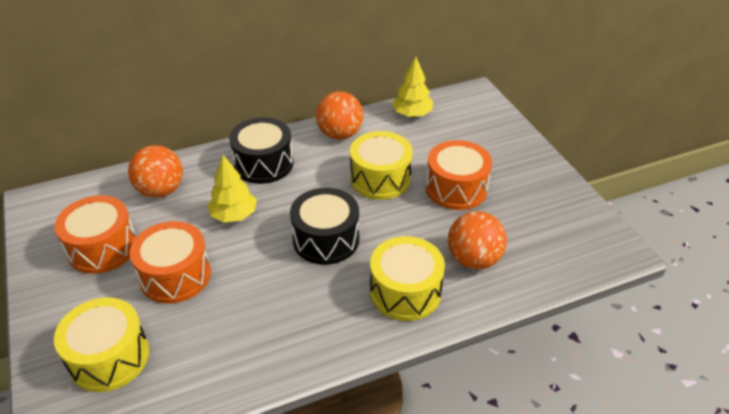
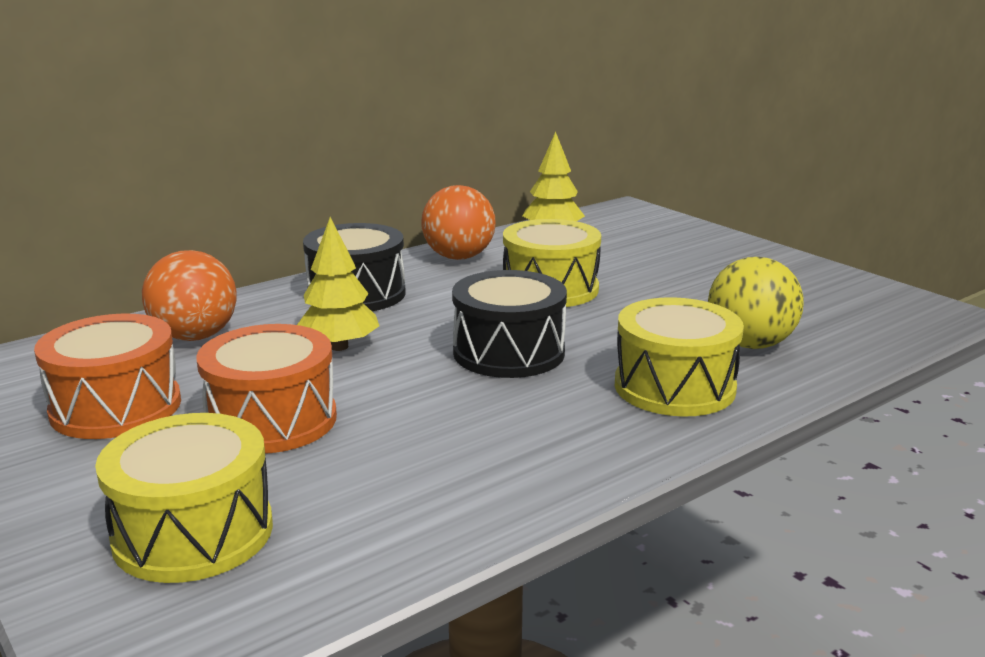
camera: 15 degrees left, 20 degrees down
(456, 188) = (668, 286): orange drum -> none
(473, 259) = (750, 344): orange ball -> yellow ball

